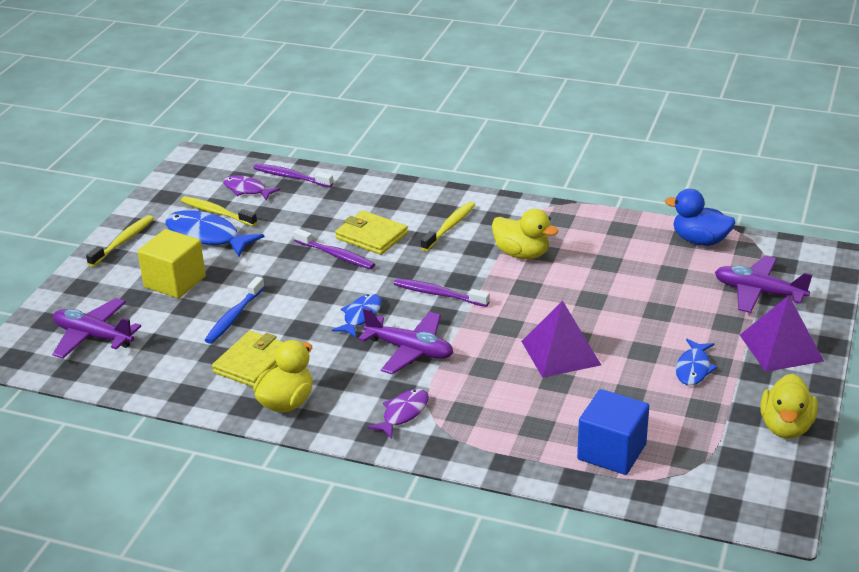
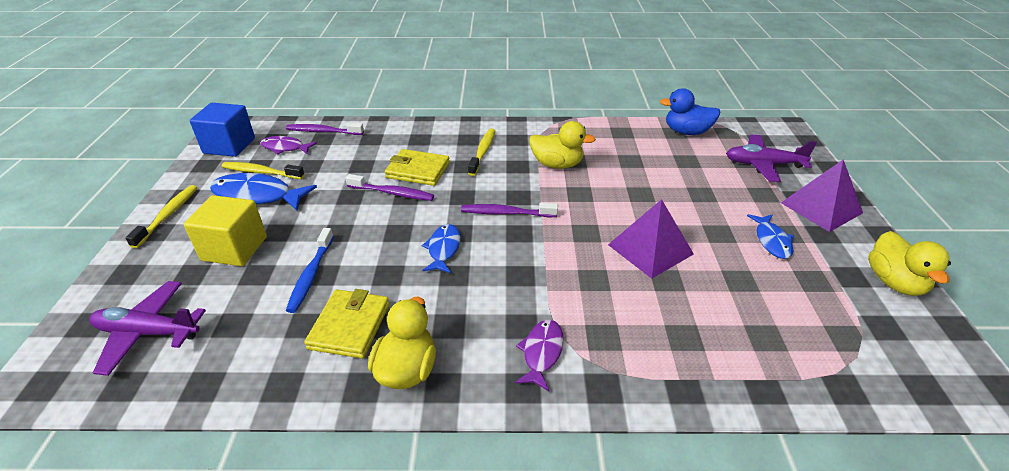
camera: 20 degrees left, 5 degrees up
(410, 350) = (509, 276): purple plane -> none
(611, 452) = (774, 348): blue cube -> blue cube (229, 146)

